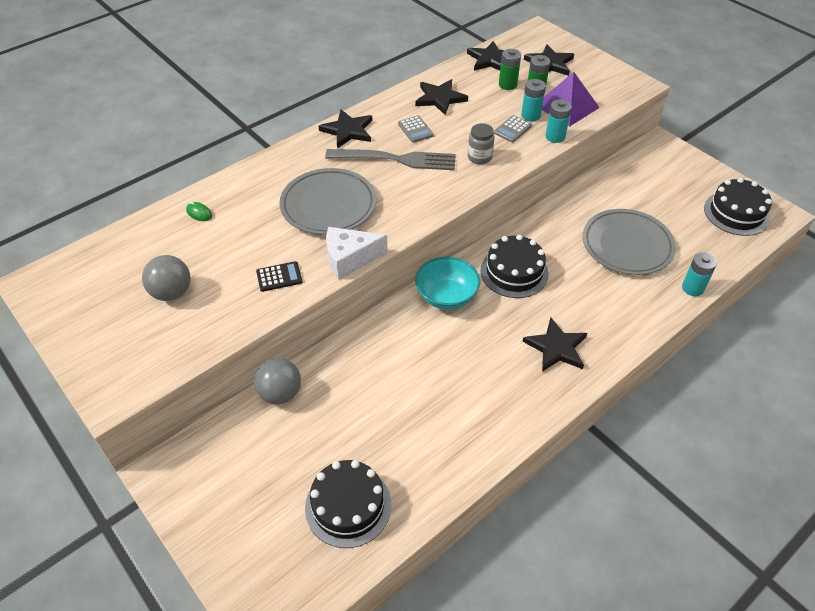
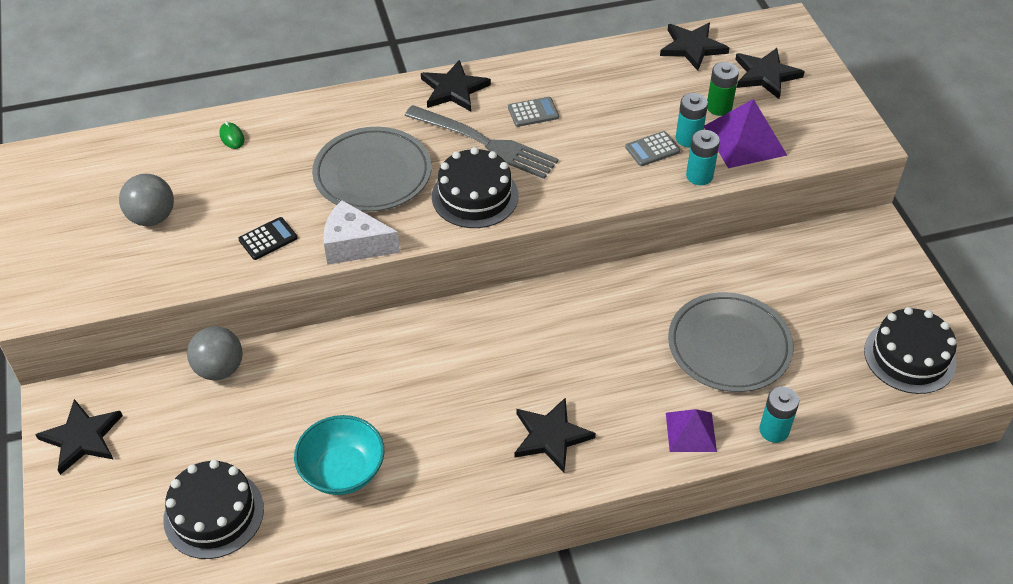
camera: 25 degrees right, 0 degrees up
(279, 277) = (268, 239): black calculator -> black calculator turned 45 degrees counterclockwise
(415, 129) = (533, 112): grey calculator -> grey calculator turned 105 degrees counterclockwise
(440, 98) = (591, 81): black star -> black star (82, 438)
(446, 296) = (465, 328): turquoise bowl -> turquoise bowl (342, 471)
(479, 157) = (585, 172): grey jar -> none
(507, 85) = (689, 88): green battery -> none
(514, 272) = (564, 329): black cake -> black cake (475, 196)
(643, 309) = (690, 432): none -> purple pyramid

